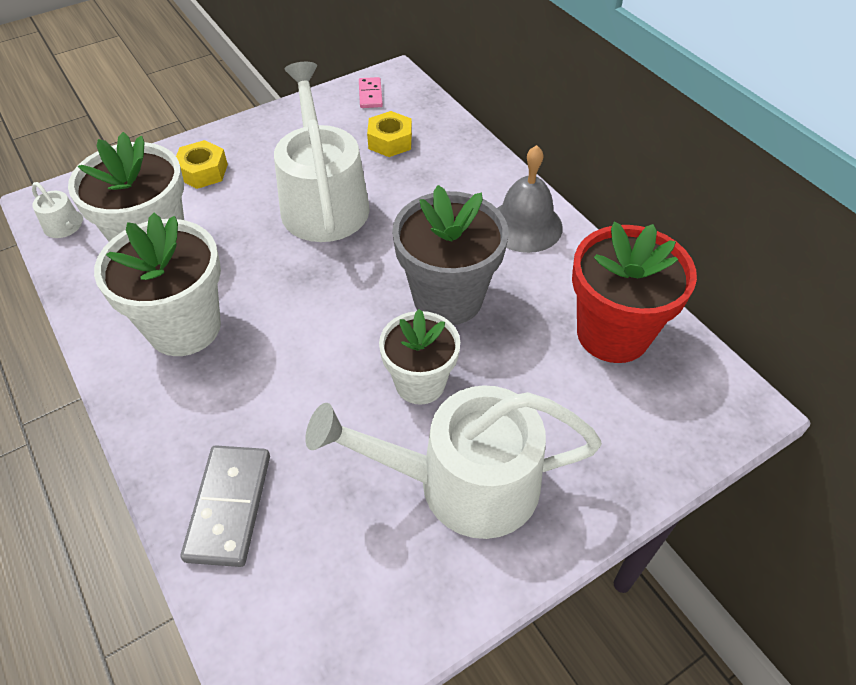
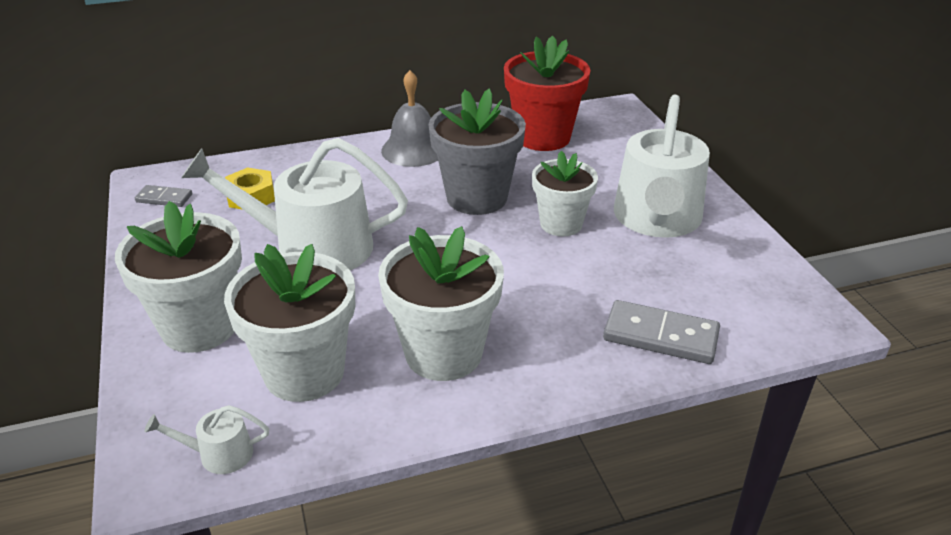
camera: 75 degrees left, 15 degrees down
(65, 227) = (219, 454): white watering can -> white watering can turned 150 degrees counterclockwise
(203, 171) = (199, 327): yellow nut -> white flower pot
(370, 95) = (164, 198): pink domino -> grey domino

